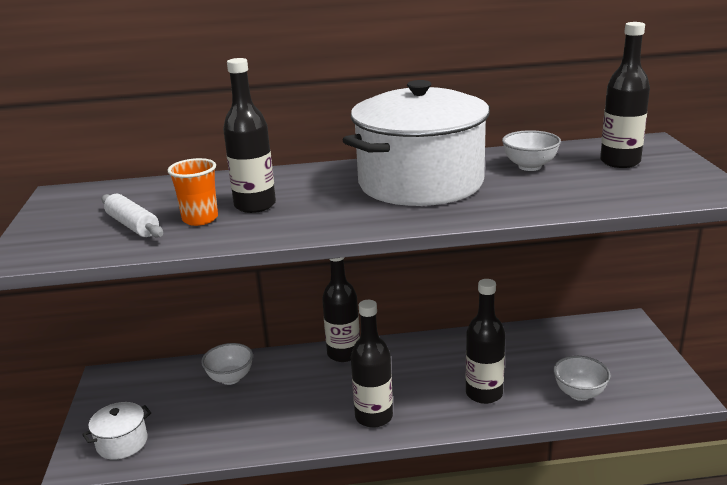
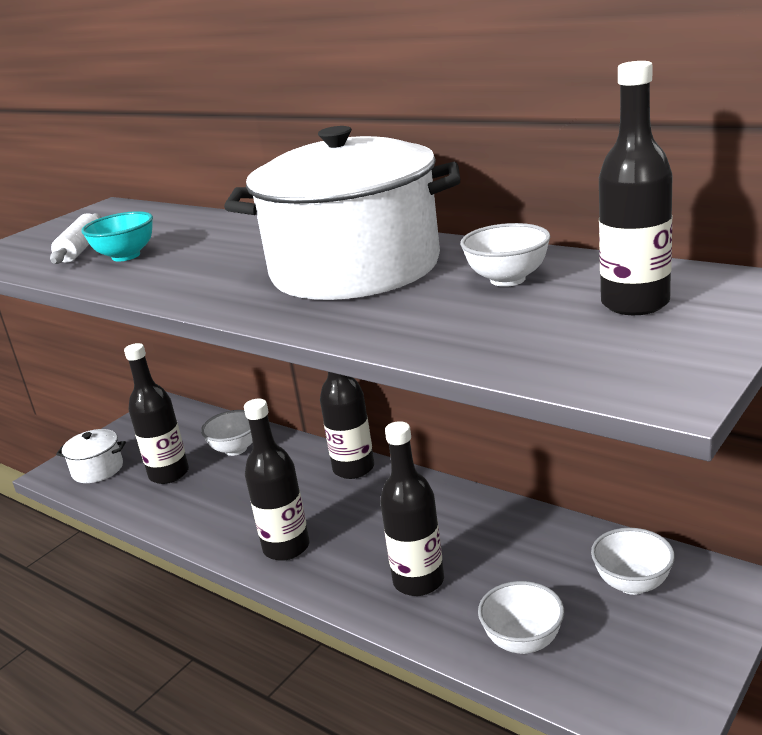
camera: 45 degrees right, 0 degrees up
(200, 219) = (126, 256): orange cup -> turquoise bowl
(255, 205) = (184, 254): black bottle -> black bottle (169, 474)
(586, 343) = (632, 583): none -> white bowl

